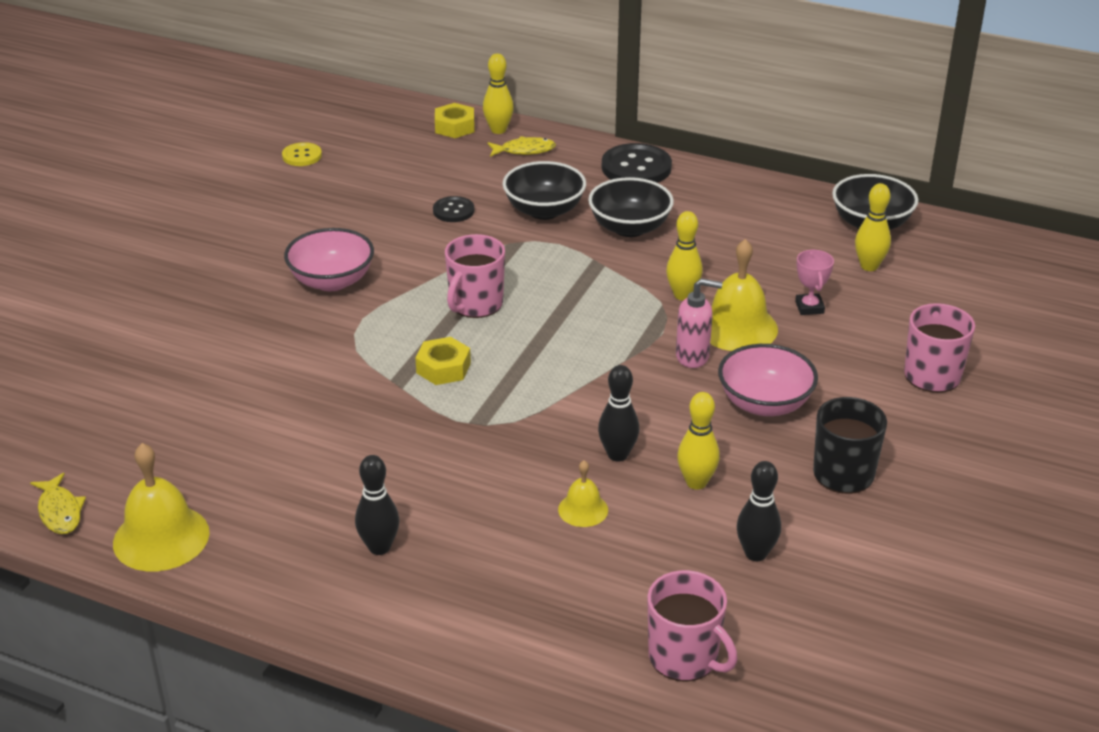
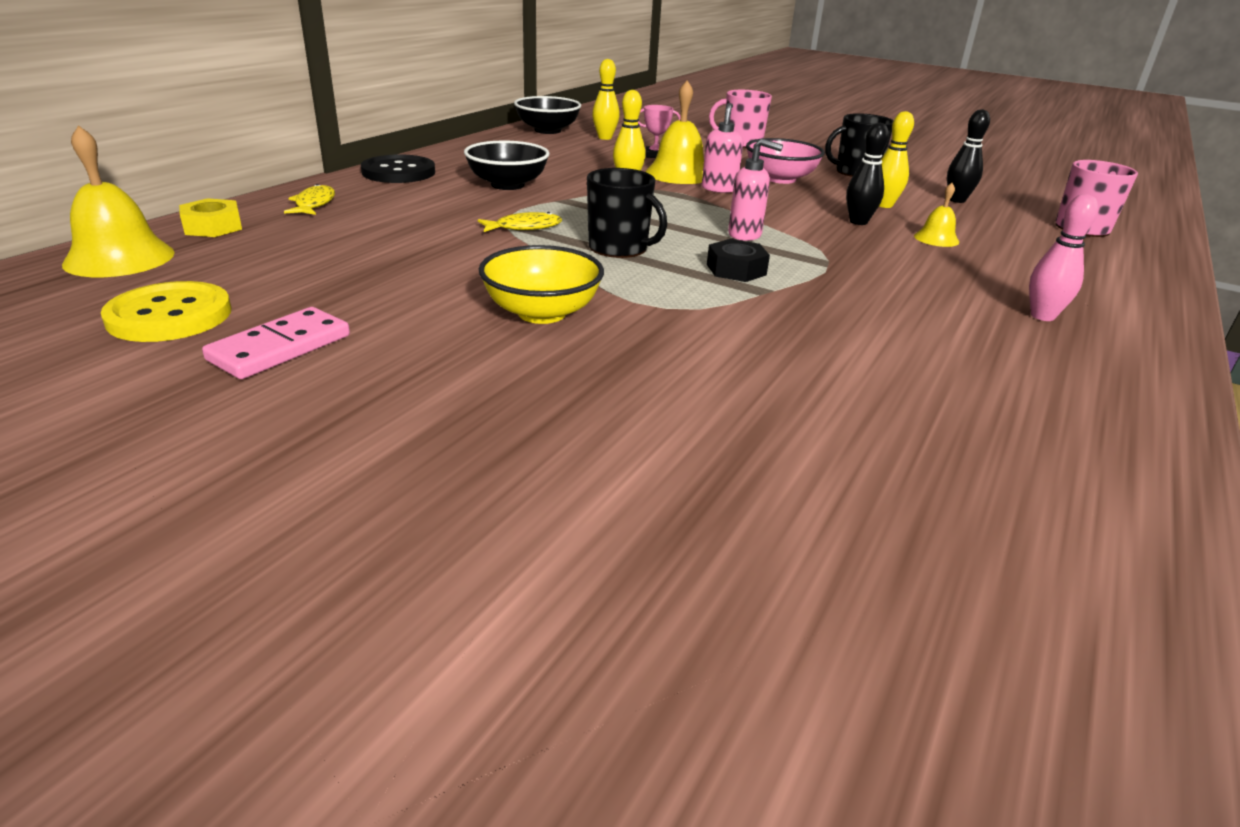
camera: 85 degrees left, 5 degrees down
(60, 511) = (1136, 538): yellow fish -> yellow fish (524, 227)
(161, 537) = (1124, 443): yellow bell -> yellow bell (119, 258)
(265, 200) = (280, 348): none -> pink domino
(302, 156) = (169, 315): yellow button -> yellow button, size x1.76
(332, 281) = (542, 313): pink bowl -> yellow bowl
(379, 547) = (1042, 316): black bowling pin -> pink bowling pin
(443, 368) = (736, 269): yellow nut -> black nut
(453, 211) = (418, 242): black button -> none
(475, 304) = (619, 248): pink mug -> black mug
(498, 130) = (251, 210): yellow bowling pin -> none
(539, 374) = (745, 235): none -> pink soap dispenser
(544, 210) = (451, 208): black bowl -> none

